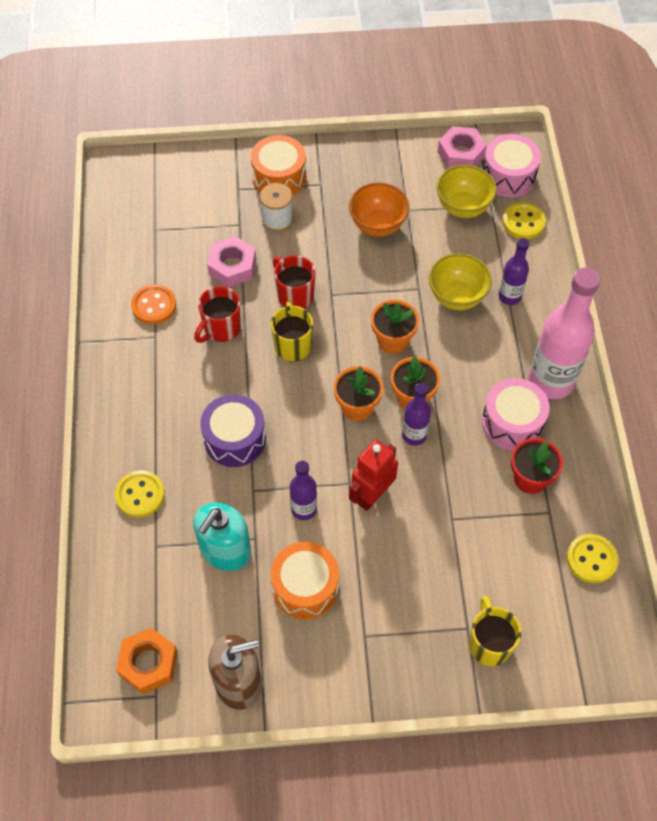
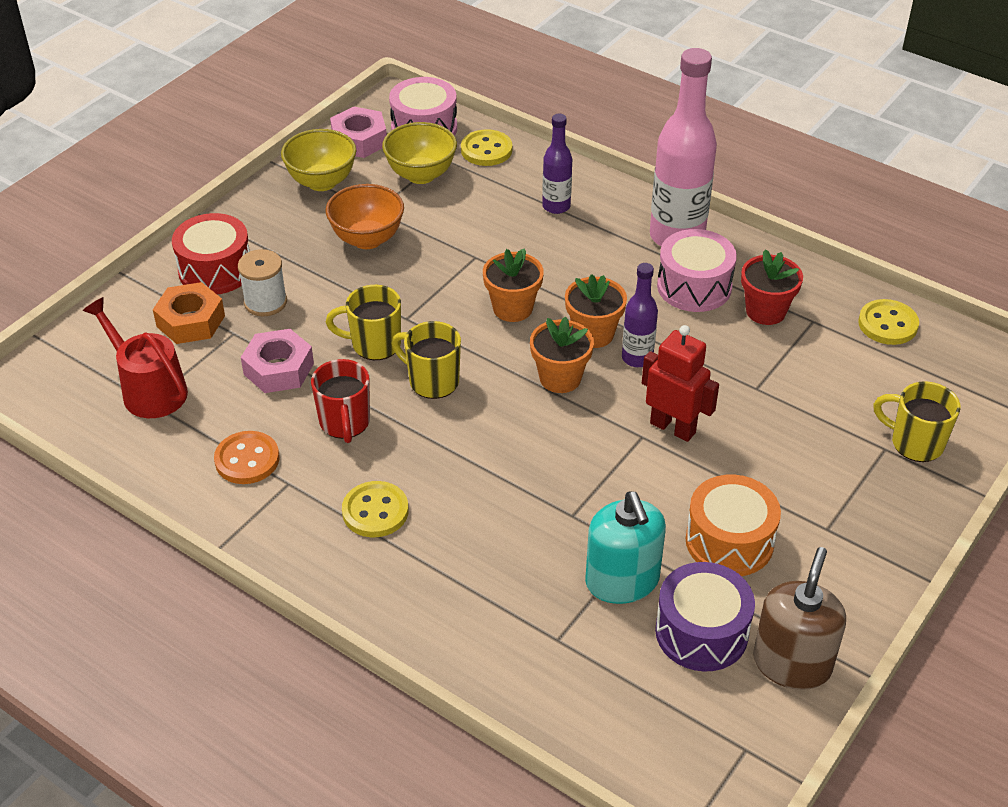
camera: 50 degrees left, 15 degrees down
(140, 495) = (478, 615): yellow button -> yellow button (375, 511)
(148, 663) = (700, 732): orange nut -> orange nut (191, 321)
(162, 223) = (149, 390): none -> red watering can
(235, 439) = (494, 493): purple drum -> purple drum (701, 632)
(279, 177) = (215, 270): orange drum -> red drum
(294, 295) = (374, 344): red mug -> yellow mug
(304, 509) = (637, 488): purple bottle -> none
(372, 495) = (673, 428): red robot -> red robot turned 135 degrees clockwise
(456, 297) = (515, 238): yellow bowl -> yellow bowl (322, 182)

